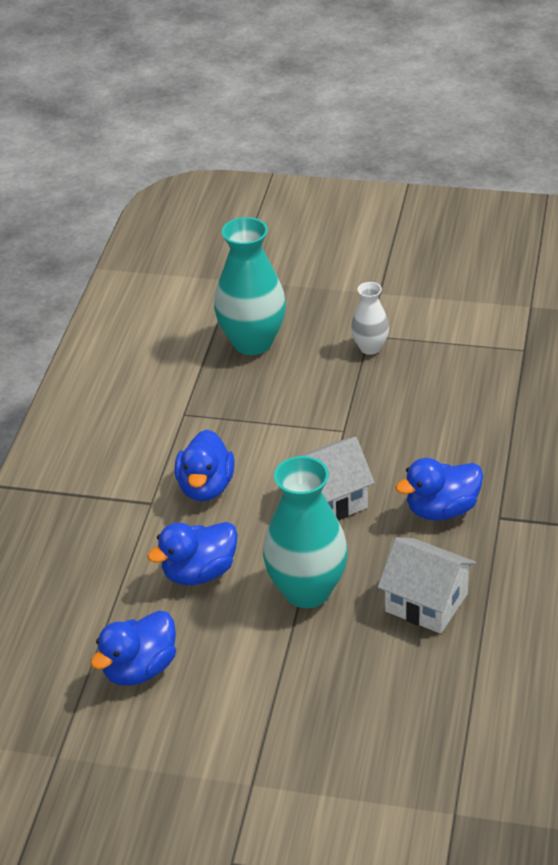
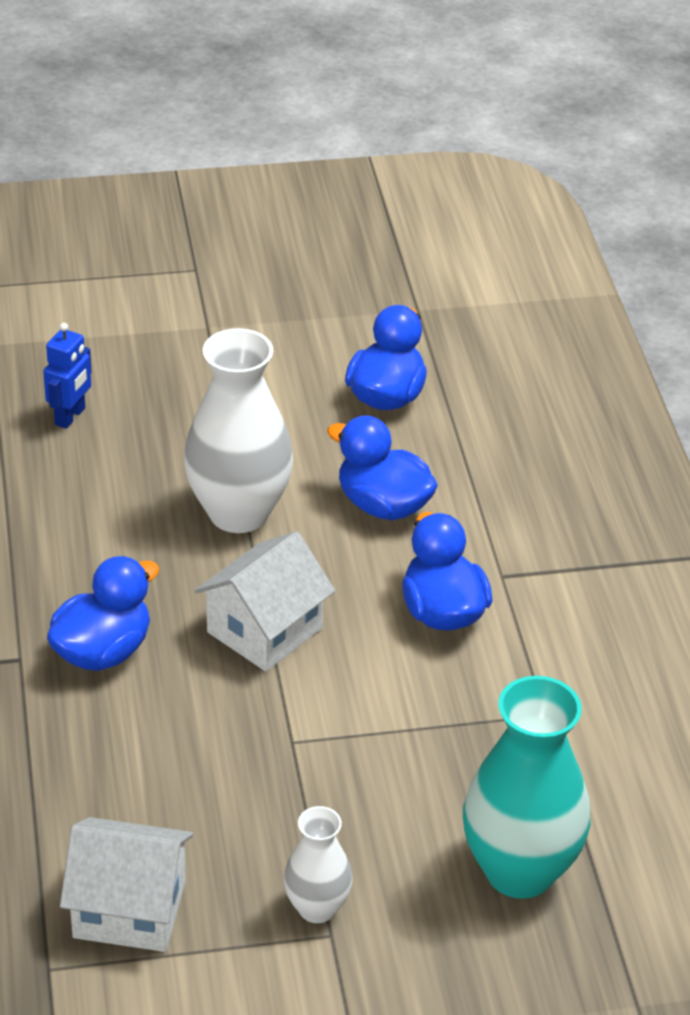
camera: 155 degrees right, 0 degrees up
(199, 572) = (383, 505): blue duck -> blue duck turned 90 degrees counterclockwise
(307, 591) = (238, 513): turquoise vase -> white vase
(406, 712) = (70, 416): none -> blue robot
(426, 602) = (85, 530): white house -> white house (130, 909)

